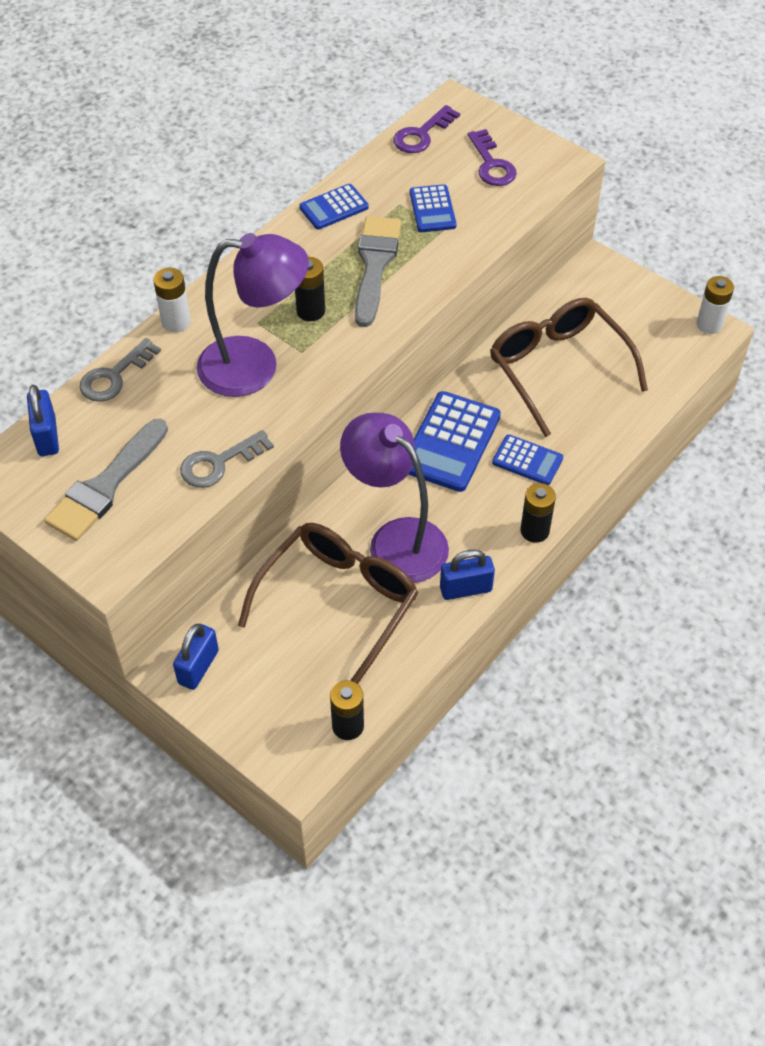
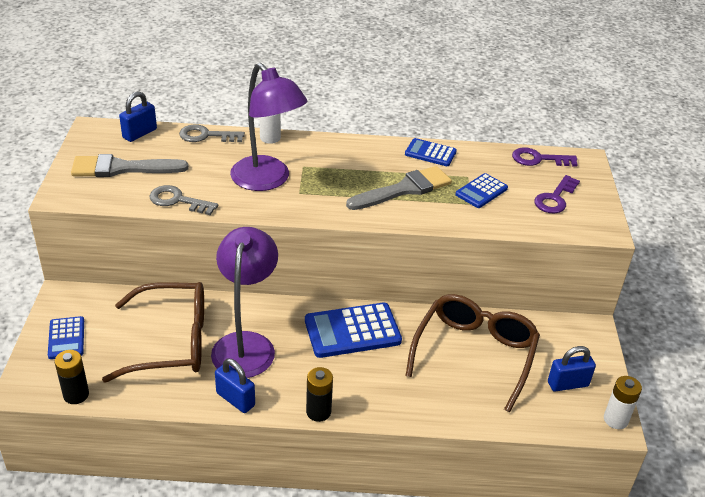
camera: 50 degrees right, 15 degrees down
(198, 667) = (73, 304): blue padlock -> blue padlock (568, 384)
(310, 311) = (336, 181): black battery -> none
(527, 460) = (376, 377): blue calculator -> blue calculator (66, 338)

